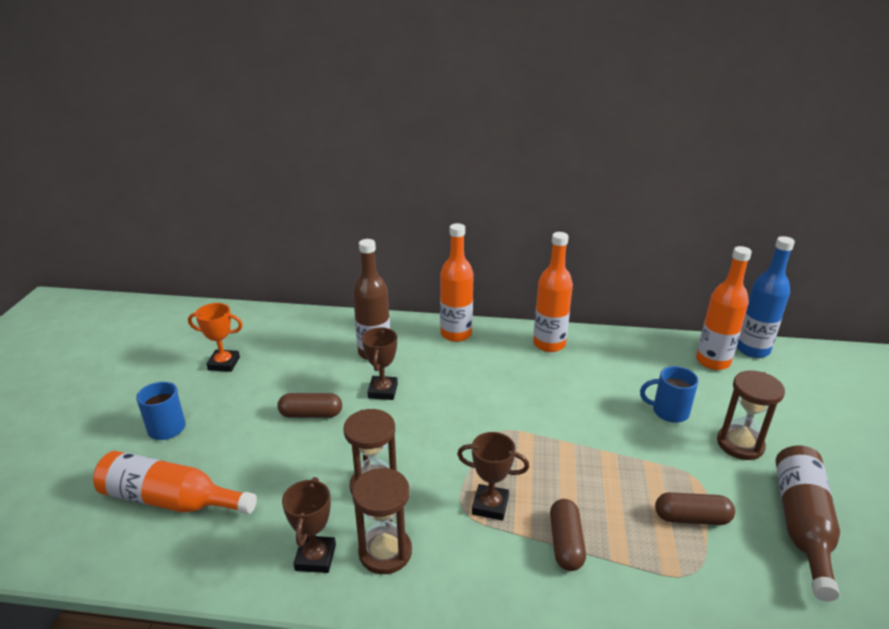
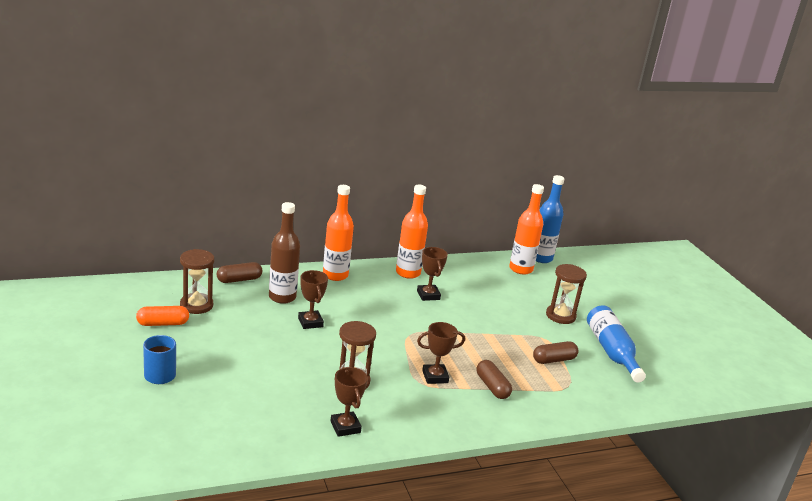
camera: 30 degrees left, 5 degrees down
(171, 500) = (210, 418): orange bottle -> none
(224, 363) = (163, 323): orange trophy -> orange capsule
(311, 414) = (268, 346): brown capsule -> brown capsule (239, 280)
(385, 552) = (388, 414): brown hourglass -> brown hourglass (196, 305)
(557, 379) = (428, 295): none -> brown trophy
(669, 412) = (510, 304): blue mug -> none
(802, 525) = (611, 351): brown bottle -> blue bottle

